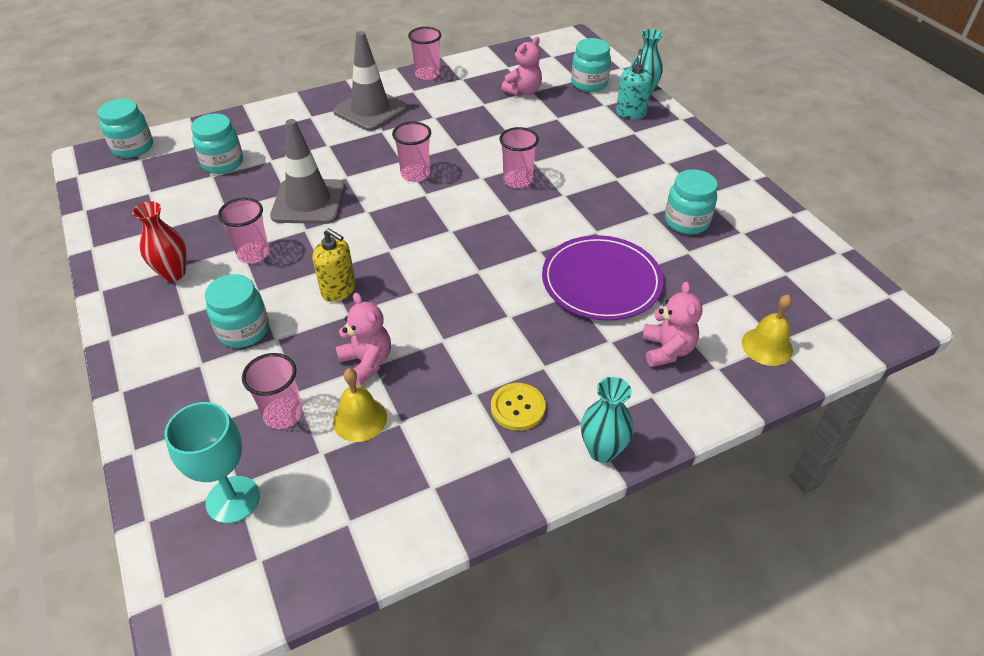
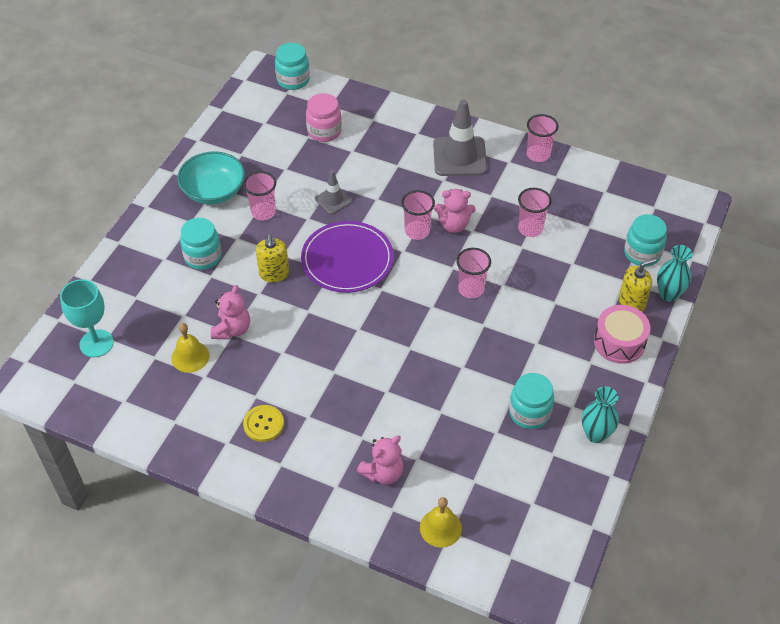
camera: 50 degrees right, 5 degrees up
(173, 273) = (214, 191): red vase -> turquoise bowl
(222, 163) = (324, 131): turquoise jar -> pink jar
(283, 414) = (163, 321): pink cup -> pink cup (530, 228)
(308, 202) = (333, 200): grey traffic cone -> grey traffic cone, size x0.54
(523, 91) = (582, 222): pink teddy bear -> pink teddy bear (454, 225)
(601, 281) = (414, 400): purple plate -> purple plate (347, 259)
(602, 450) = (268, 485): turquoise vase -> turquoise vase (595, 434)
(631, 113) = (631, 303): turquoise soap dispenser -> yellow soap dispenser
(662, 139) = (619, 342): none -> pink drum

